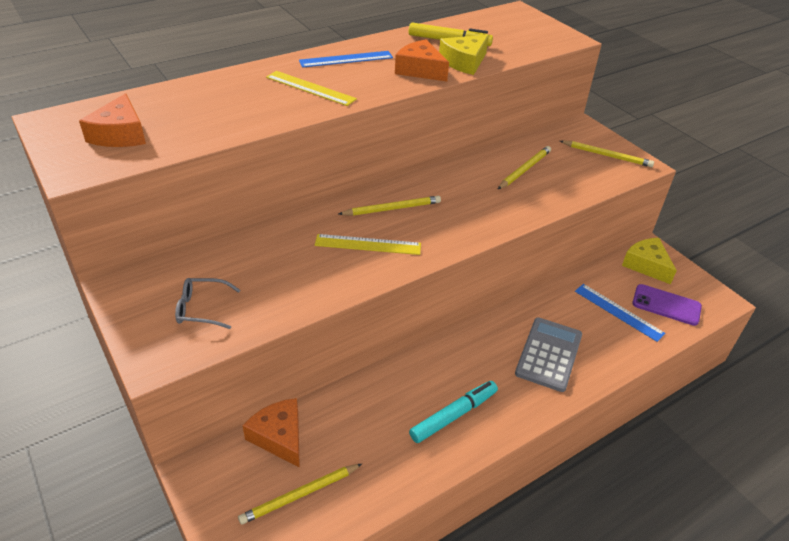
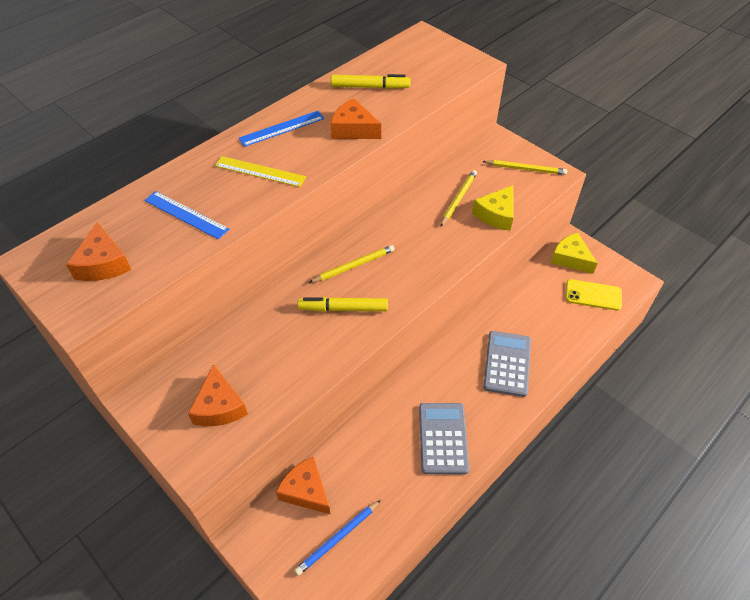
camera: 10 degrees left, 10 degrees up
(201, 309) = (219, 406): grey glasses -> orange cheese
(300, 494) = (338, 538): yellow pencil -> blue pencil
(368, 244) = (343, 308): yellow ruler -> yellow marker
(453, 415) = (443, 438): turquoise marker -> grey calculator
(464, 62) = (390, 112): yellow cheese -> yellow cheese (496, 214)
(618, 312) = (555, 310): blue ruler -> blue ruler (186, 214)
(666, 305) = (593, 295): purple phone -> yellow phone

